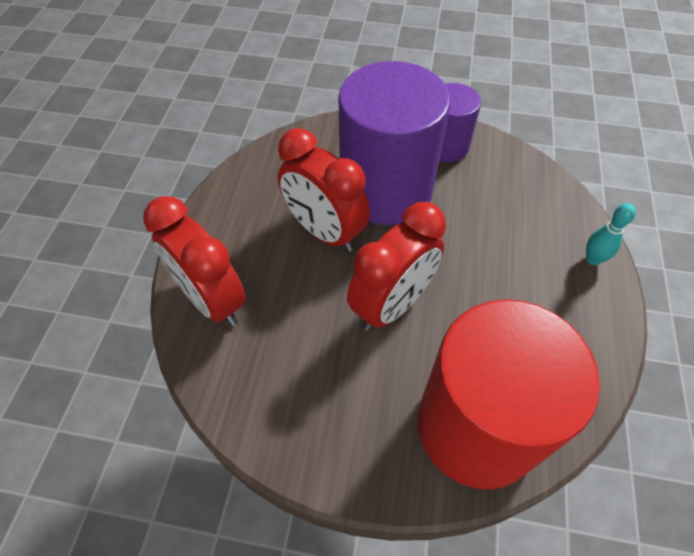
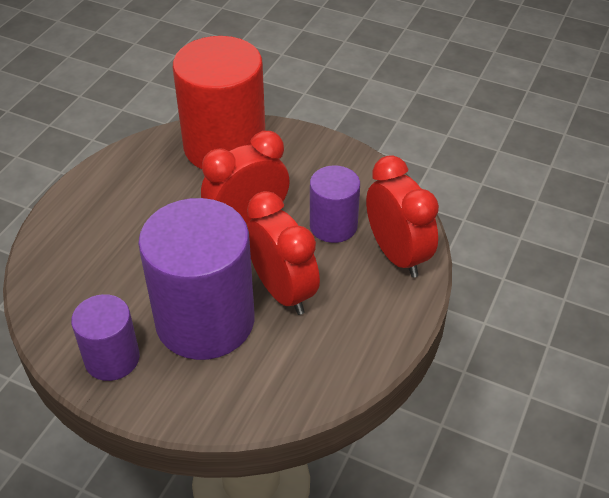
camera: 165 degrees left, 10 degrees down
(291, 323) = (333, 226): none -> purple cylinder
(592, 259) = (61, 220): turquoise bowling pin -> none

